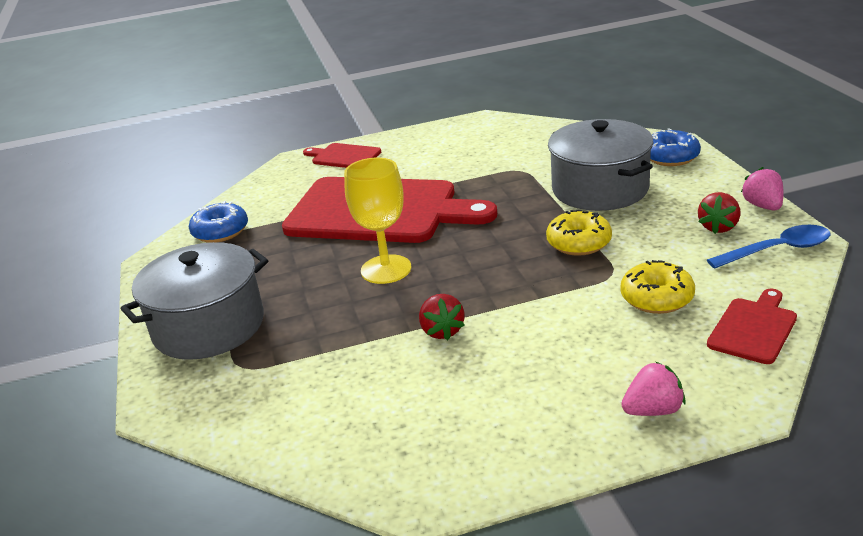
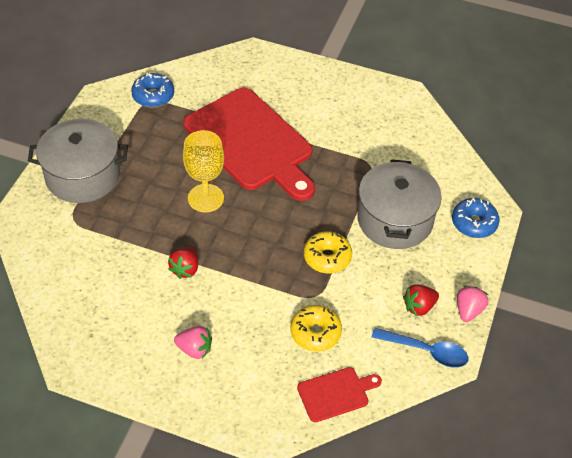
camera: 30 degrees right, 20 degrees up
(344, 156) = (284, 70): red cutting board -> none
(653, 410) = (222, 402): pink strawberry -> pink strawberry (194, 349)

